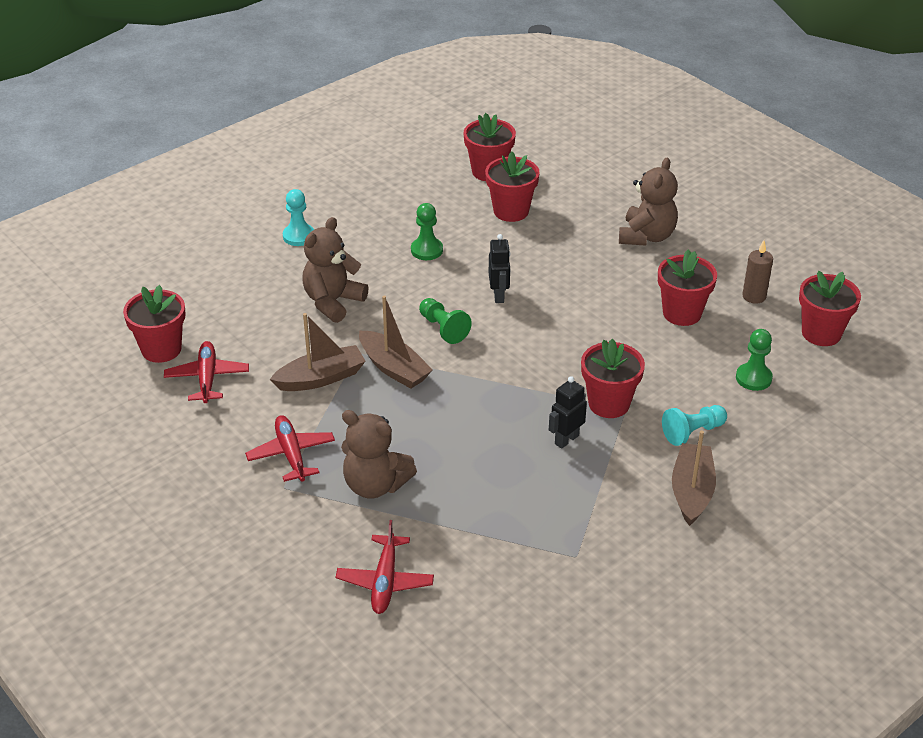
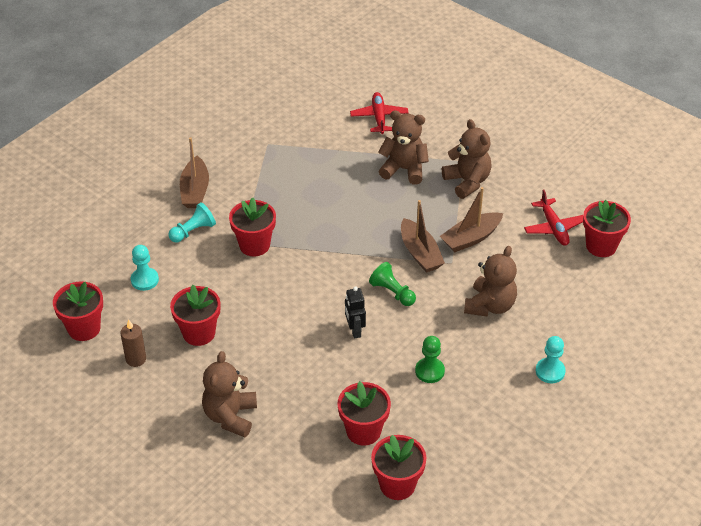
camera: 170 degrees right, 5 degrees up
(291, 454) = (467, 182): red plane -> brown teddy bear
(394, 368) = (420, 253): brown boat -> brown boat turned 150 degrees counterclockwise
(566, 439) = (282, 215): black robot -> none
(753, 378) = (144, 280): green pawn -> turquoise pawn

